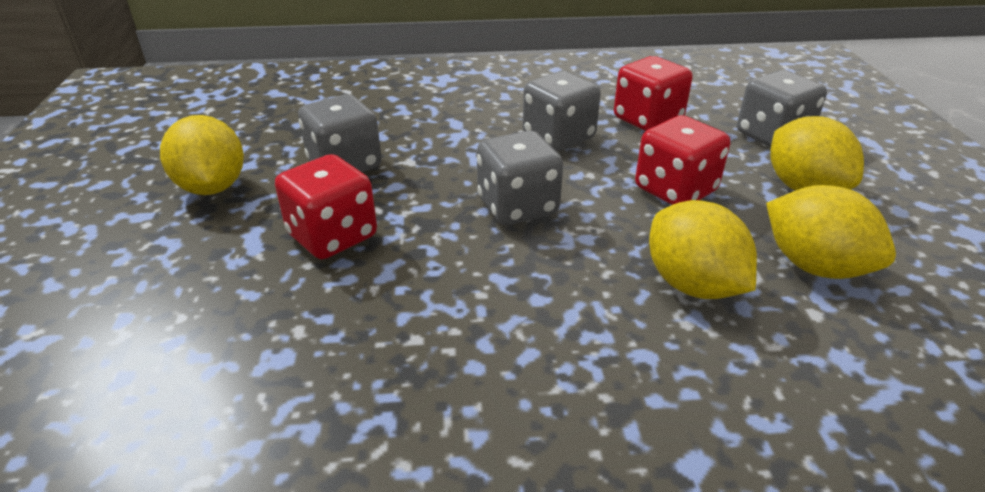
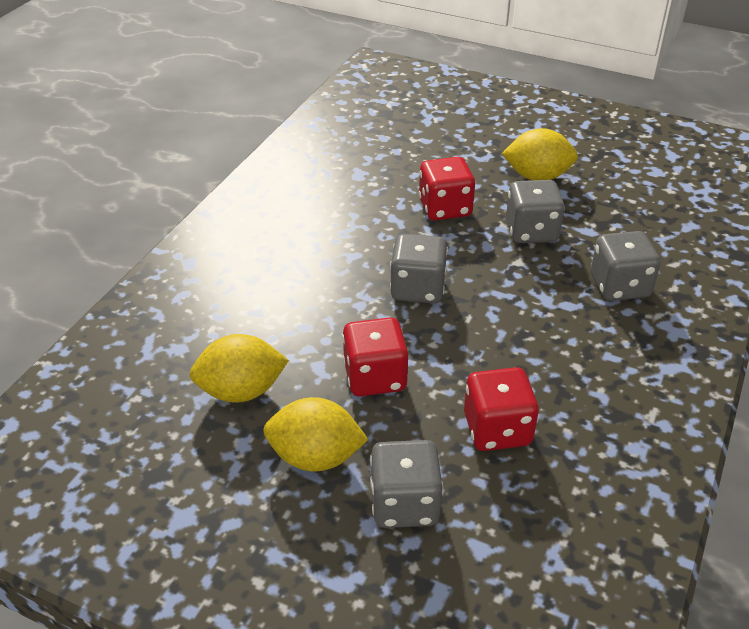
camera: 120 degrees right, 5 degrees up
(558, 137) = (502, 353): grey dice -> grey dice (619, 286)
(692, 284) = (279, 324): yellow lemon -> none

